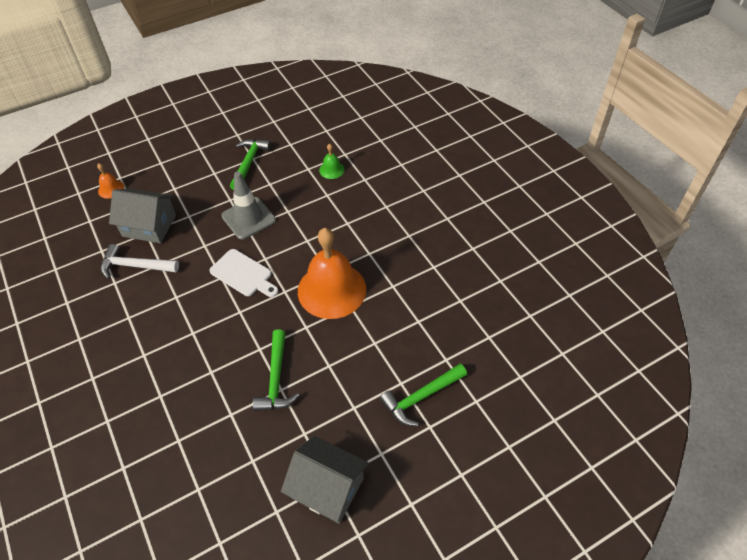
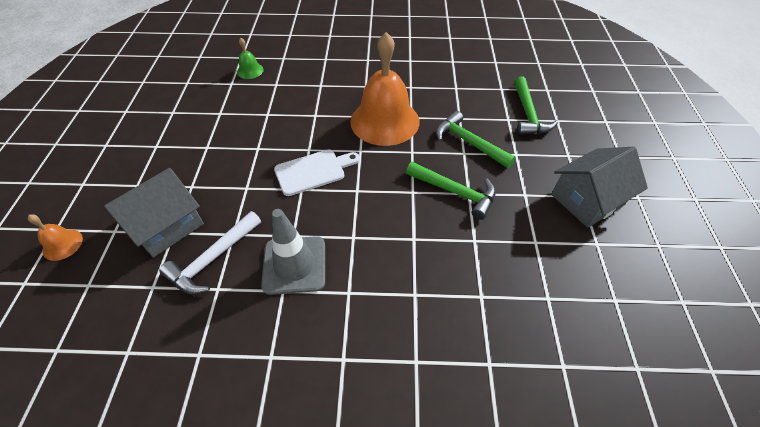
camera: 60 degrees left, 0 degrees up
(248, 218) = (246, 142): grey traffic cone -> grey traffic cone (294, 265)
(249, 163) = (175, 117): green hammer -> green hammer (469, 142)

